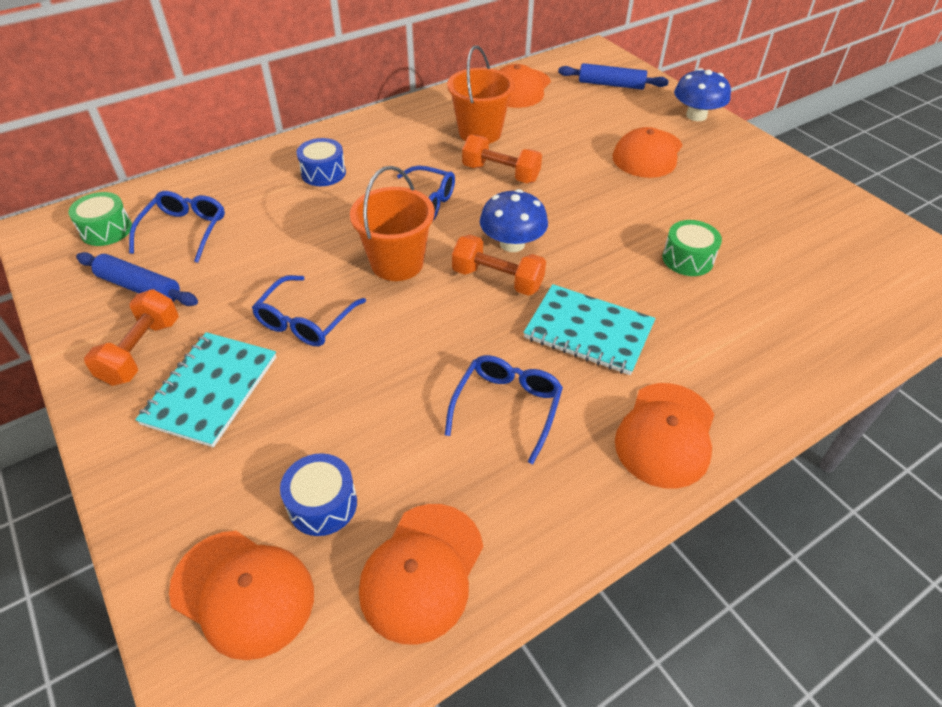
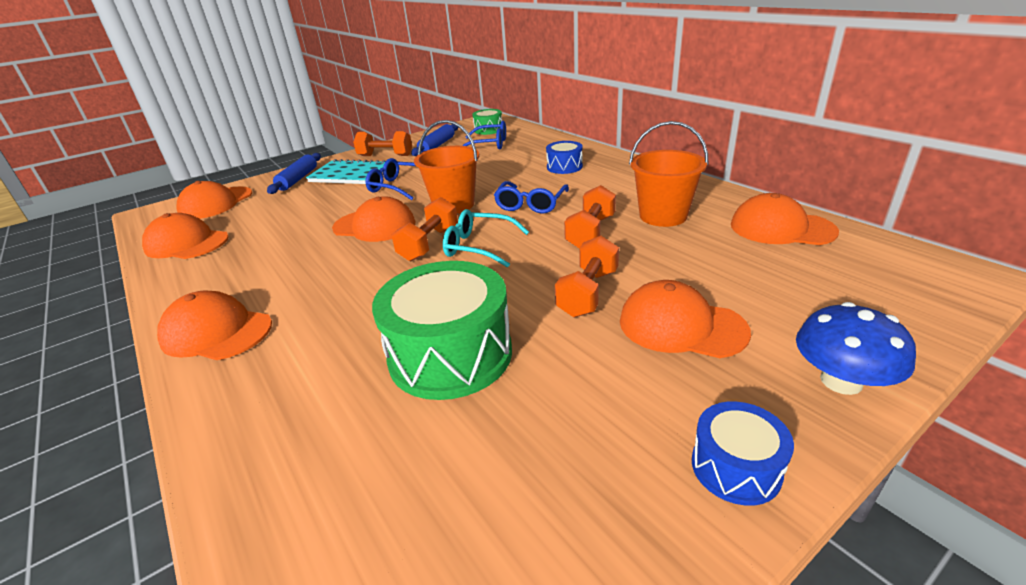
camera: 90 degrees right, 15 degrees down
(322, 504) = (252, 212): blue drum -> blue drum (735, 467)
(433, 332) = (374, 226): none -> orange cap
(507, 406) = (289, 259): blue glasses -> none
(512, 244) = (478, 246): blue mushroom -> turquoise glasses
(588, 331) = (353, 290): turquoise notebook -> none
(604, 186) = (588, 293): none -> orange dumbbell
(611, 84) = (866, 292): blue rolling pin -> blue rolling pin (298, 179)
(687, 259) = (450, 354): green drum -> green drum, size x1.96

